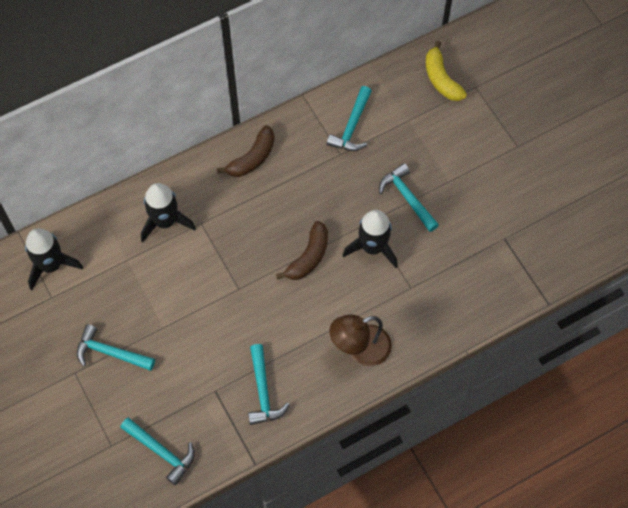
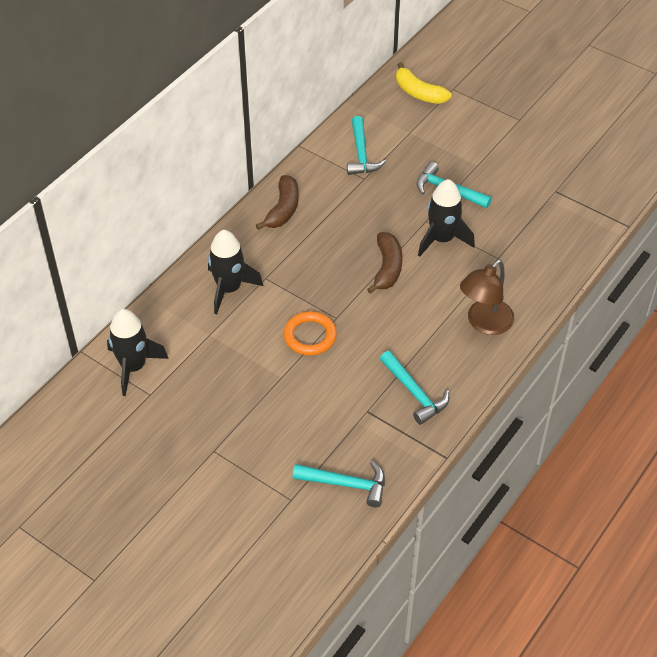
camera: 25 degrees left, 15 degrees down
(111, 353) = (241, 419): turquoise hammer -> none
(207, 297) = (310, 336): none -> orange ring

